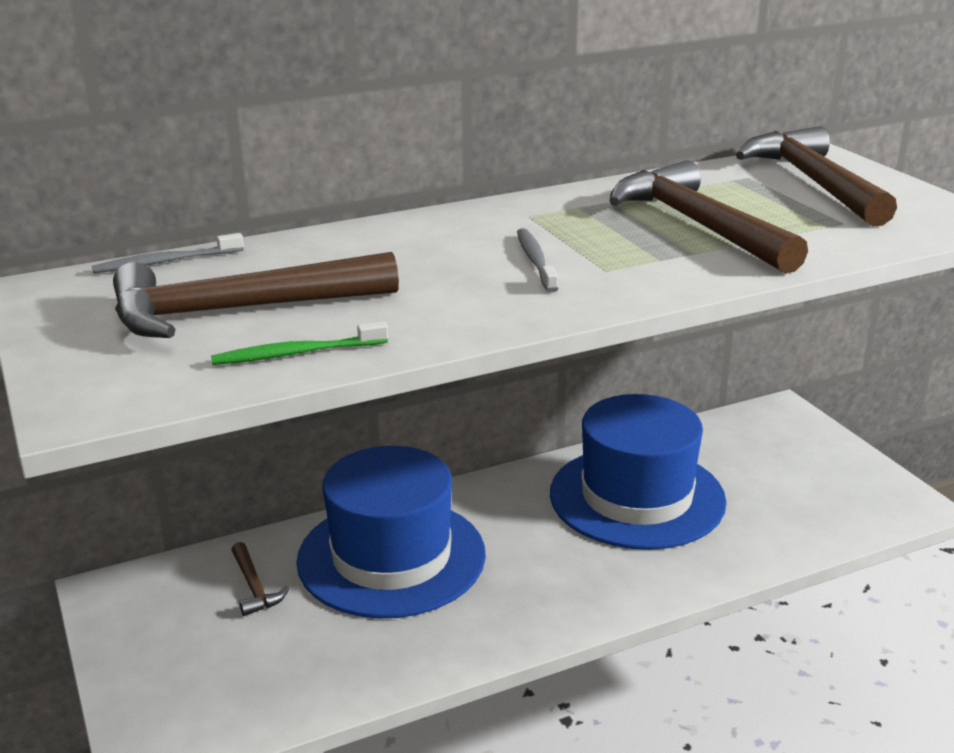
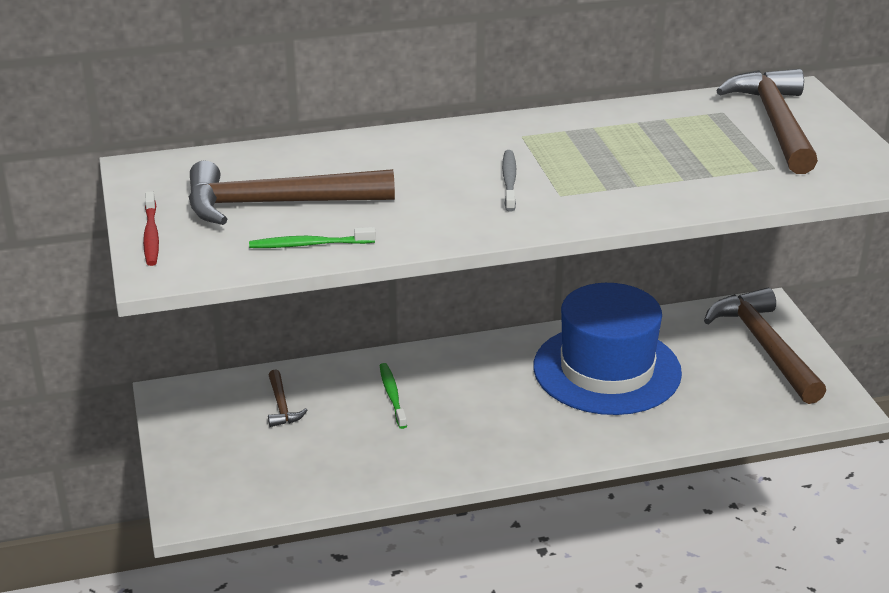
camera: 10 degrees right, 5 degrees up
(65, 363) = (151, 235): none -> red toothbrush
(165, 262) = (231, 154): grey toothbrush -> none
(391, 557) = (392, 395): blue hat -> green toothbrush
(698, 225) = (654, 159): brown hammer -> brown hammer (764, 347)

